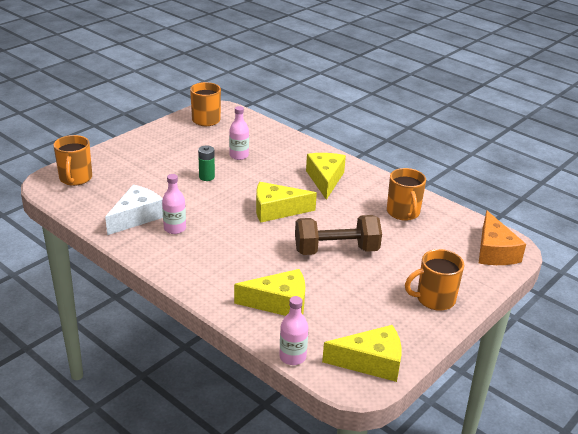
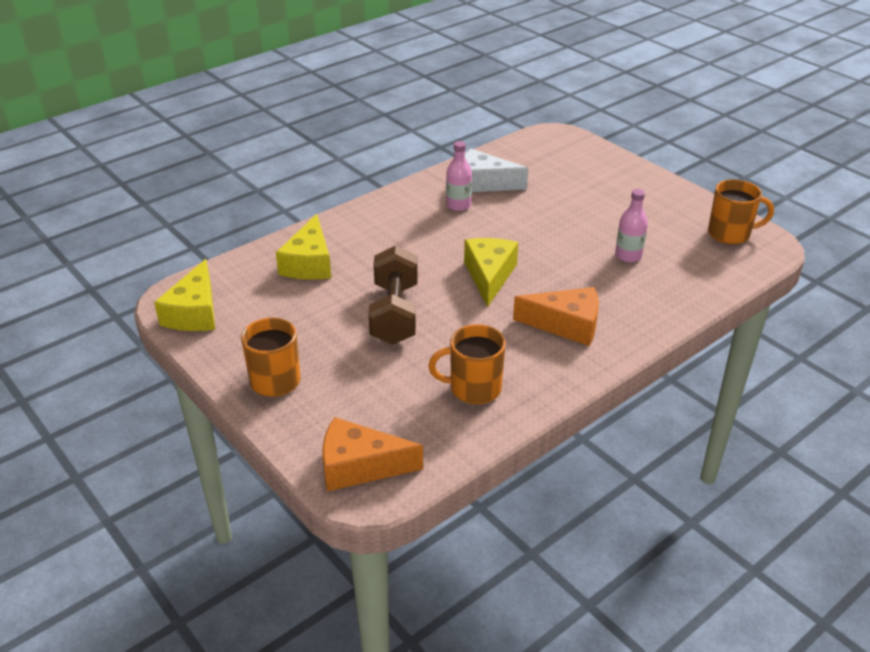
camera: 100 degrees right, 5 degrees up
(75, 178) = (563, 148): orange mug -> none
(136, 217) = (483, 183): white cheese -> white cheese turned 150 degrees clockwise
(207, 177) = (570, 229): green battery -> none
(292, 357) = (225, 264): pink bottle -> none
(325, 180) = (566, 325): yellow cheese -> orange cheese

